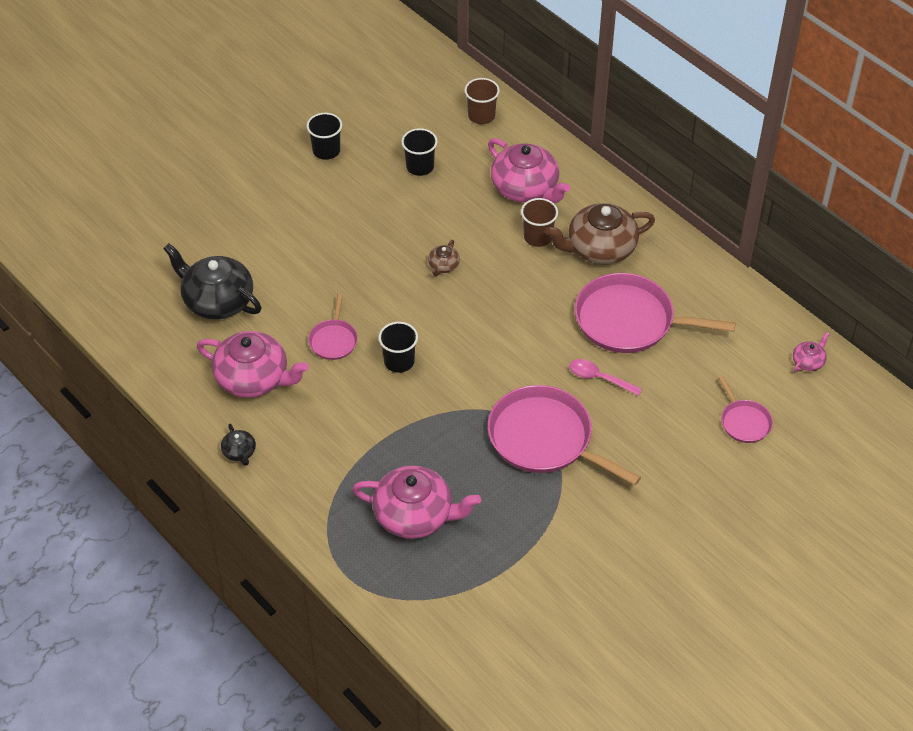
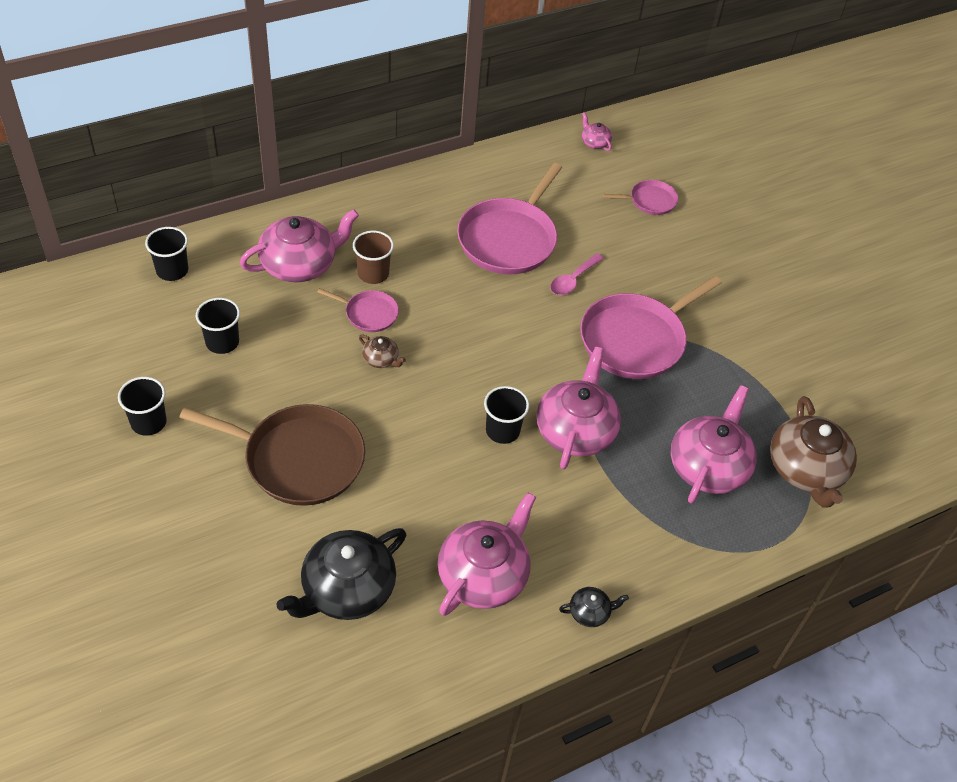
camera: 80 degrees left, 0 degrees up
(323, 242) = (298, 459): none -> brown pan
(333, 340) = (452, 483): pink pan -> pink pan (368, 313)
(418, 411) = (575, 430): none -> pink teapot
(481, 116) = (172, 270): brown cup -> black cup
(600, 248) = (408, 233): brown teapot -> brown teapot (806, 470)

